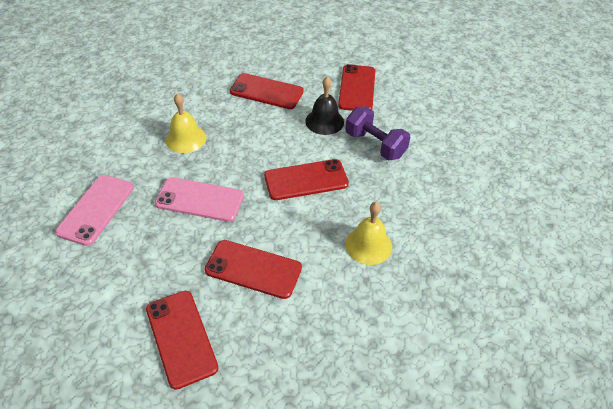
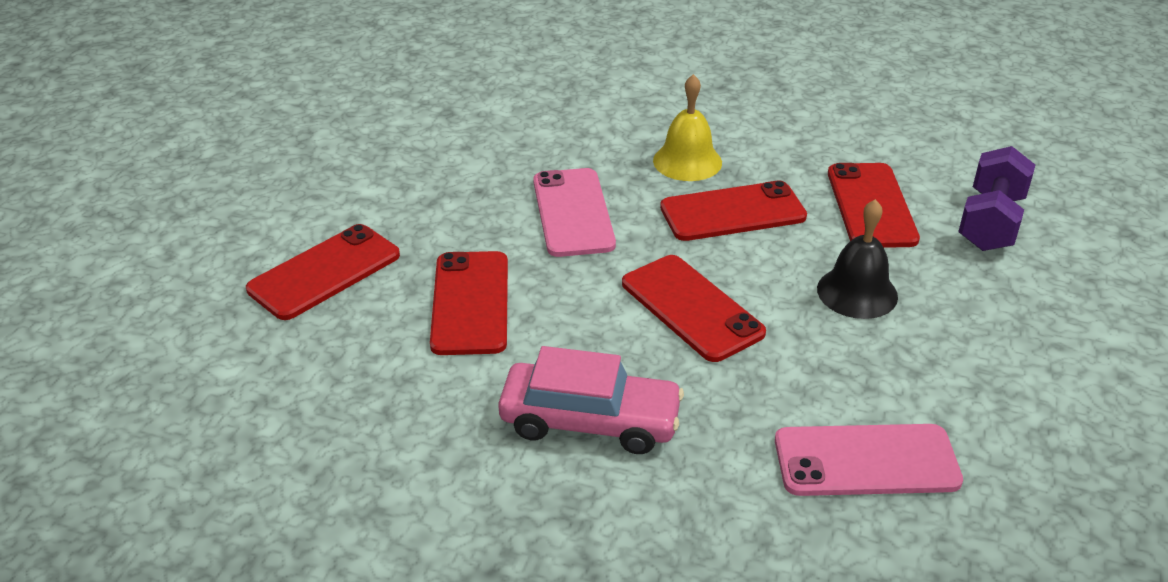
camera: 70 degrees right, 10 degrees down
(96, 209) = (499, 135): pink phone -> pink phone (866, 461)
(357, 88) = (993, 311): red phone -> red phone (732, 212)
(368, 245) = (590, 421): yellow bell -> pink car
(375, 145) = (850, 373): purple dumbbell -> purple dumbbell (990, 222)

